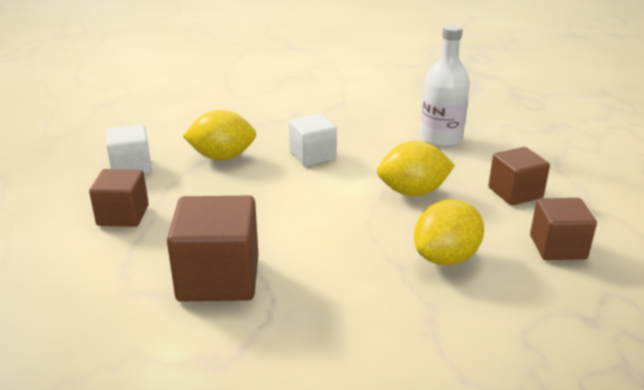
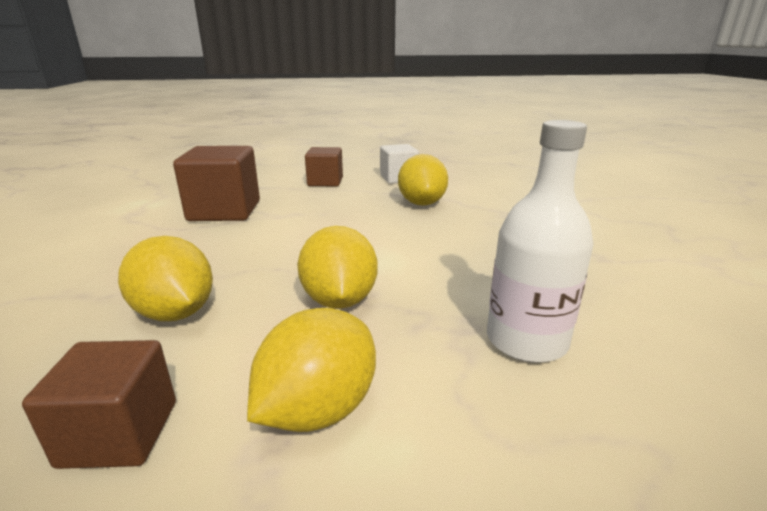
camera: 90 degrees right, 5 degrees down
(312, 155) = (434, 240): white cube -> none
(515, 193) = (318, 409): brown cube -> yellow lemon

